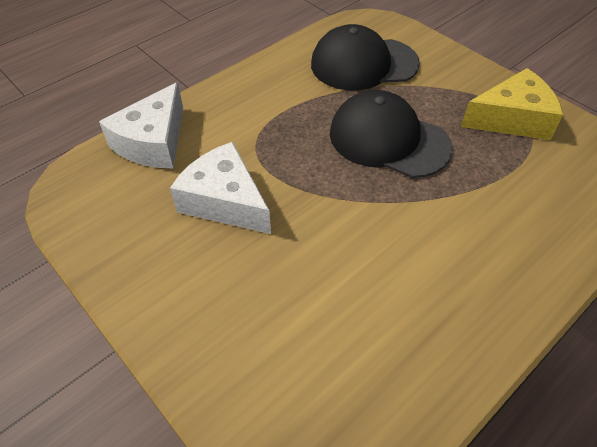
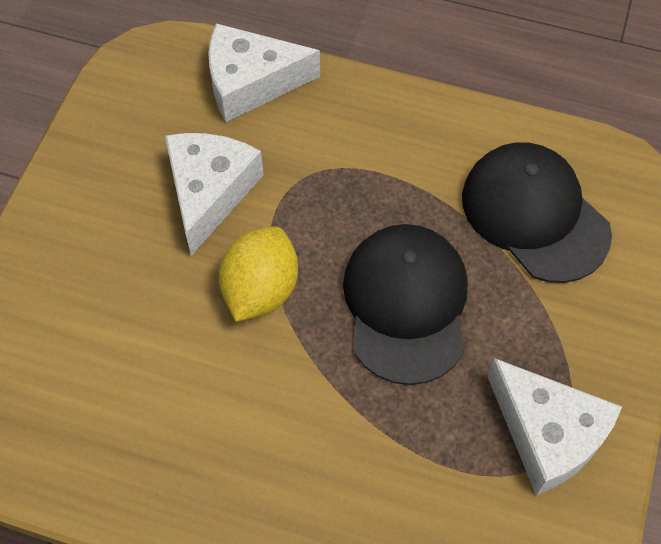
camera: 60 degrees right, 10 degrees up
(328, 206) = (260, 290): none -> yellow lemon
(512, 119) = (547, 434): yellow cheese -> white cheese

